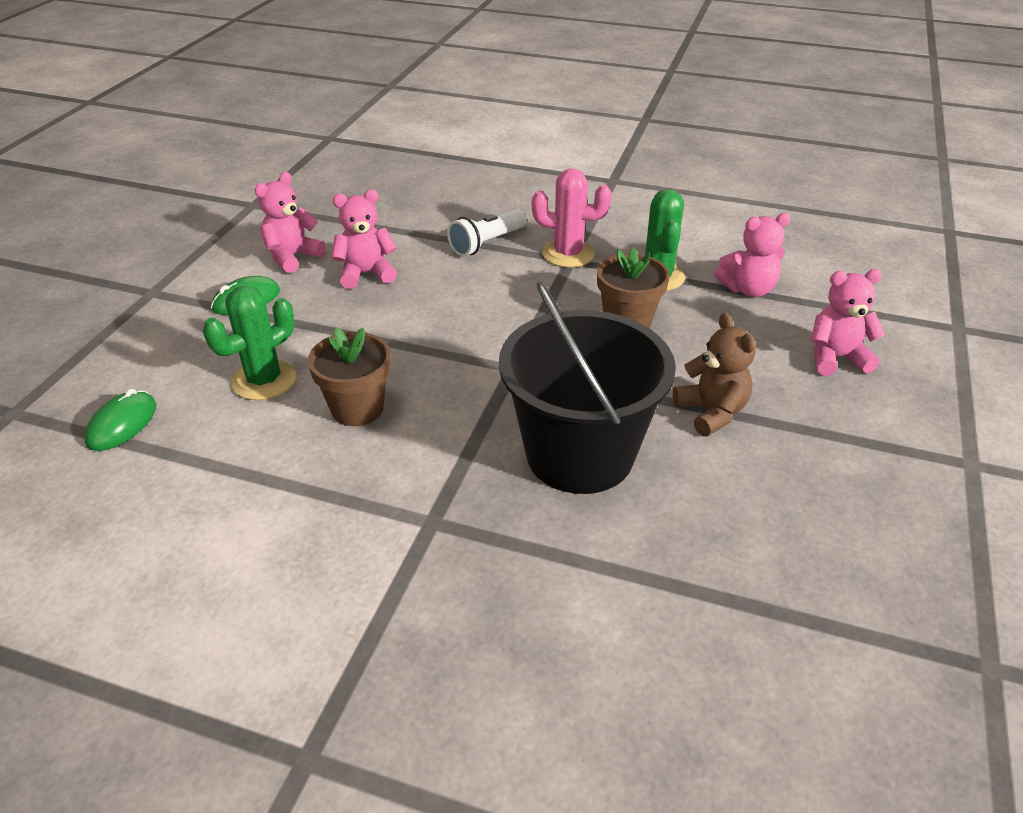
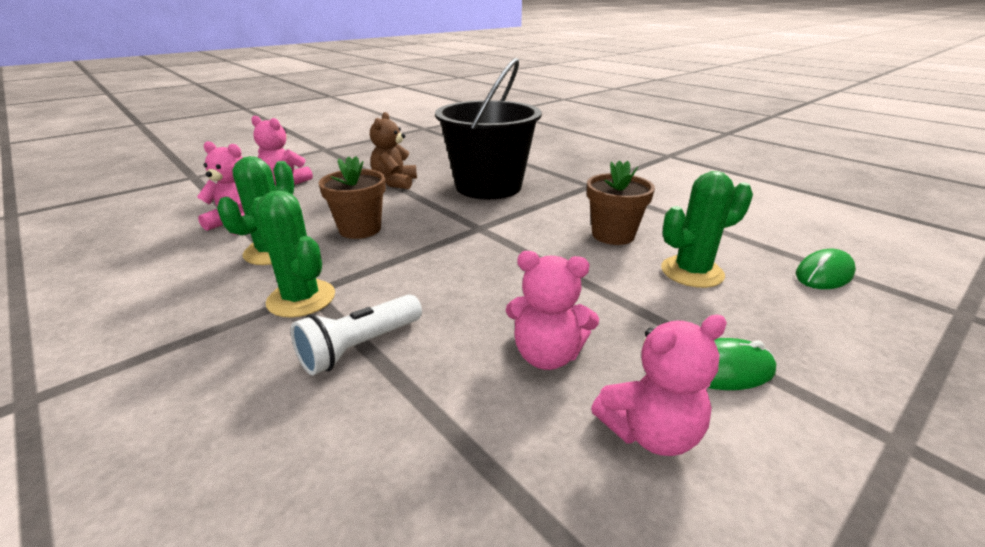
camera: 150 degrees left, 10 degrees down
(487, 243) = (359, 347): white flashlight -> white flashlight turned 150 degrees clockwise
(568, 254) = (301, 299): pink cactus -> green cactus

